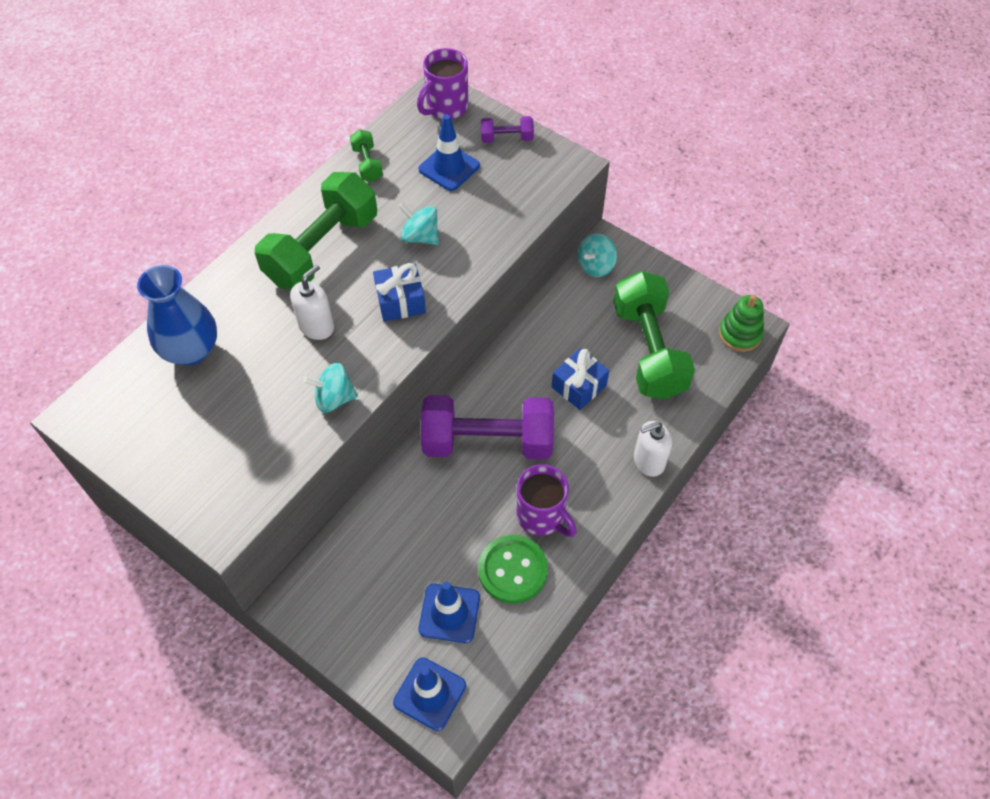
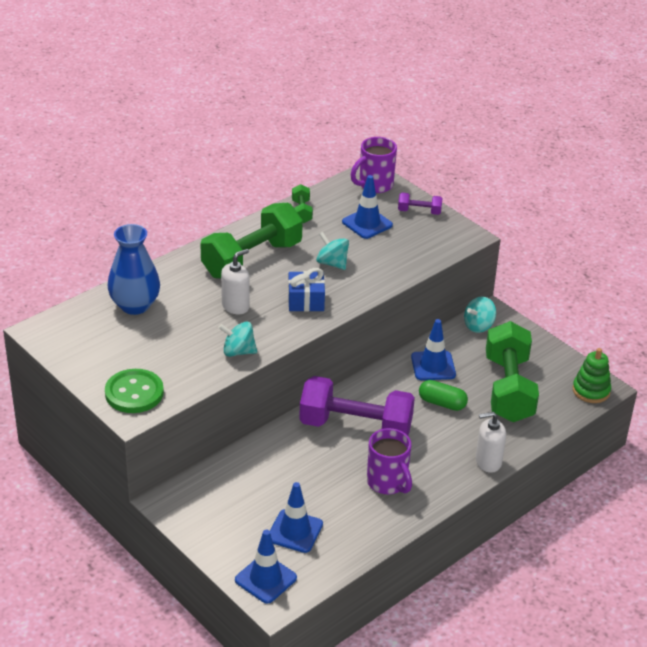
camera: 10 degrees right, 20 degrees down
(512, 570) = (354, 513): green button -> green button (134, 393)
(557, 334) = (433, 366): none -> blue traffic cone
(579, 386) = (442, 403): blue gift -> green capsule

